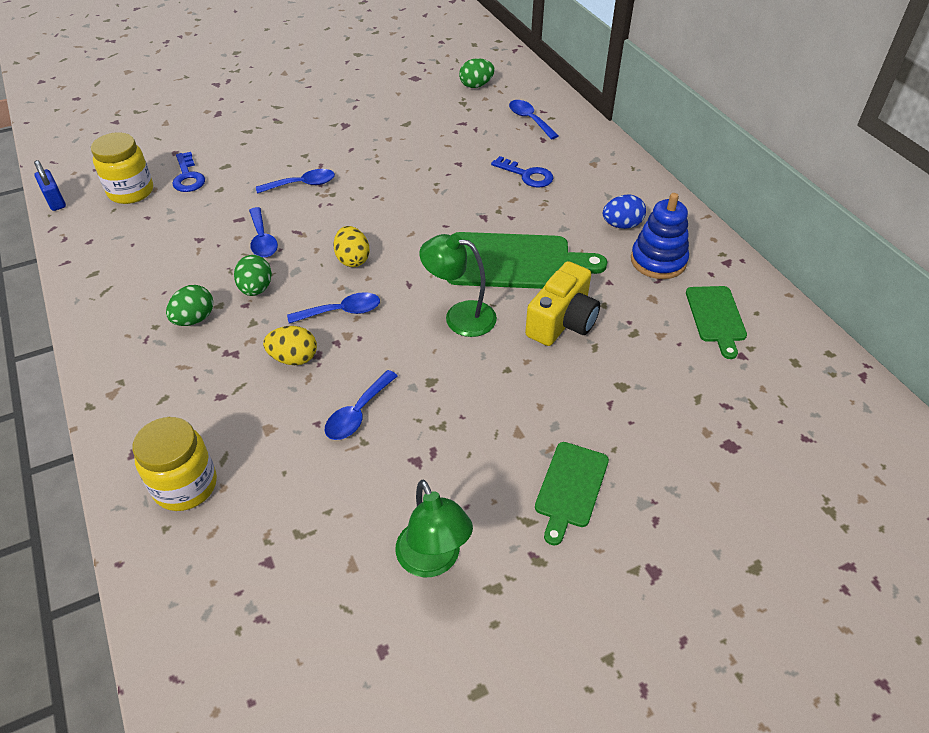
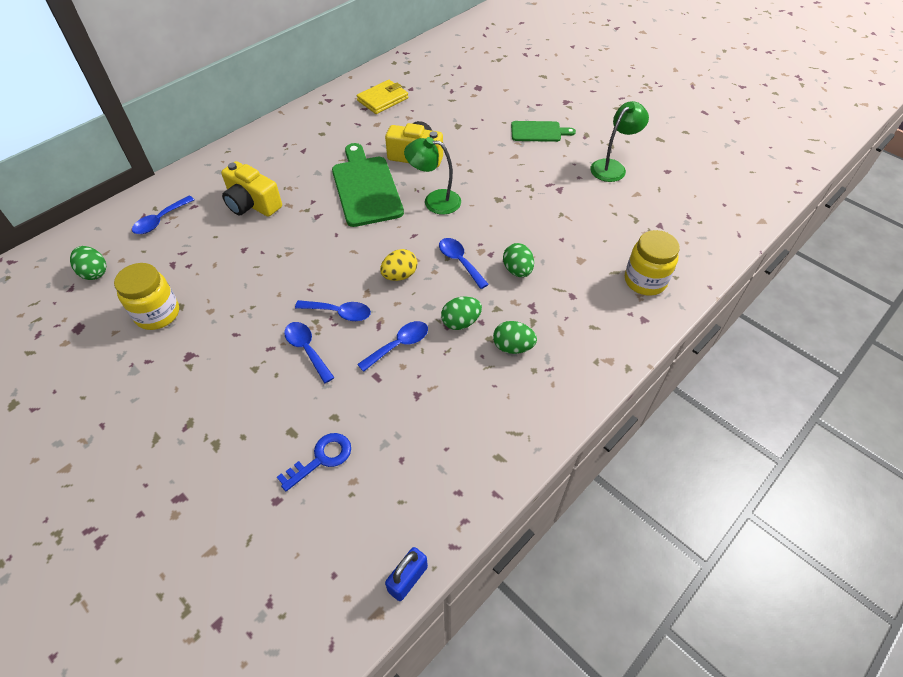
camera: 110 degrees left, 5 degrees up
(131, 192) = (365, 502): yellow jar -> yellow jar (157, 314)
(294, 358) = (517, 270): yellow egg -> green egg
(357, 413) = (543, 223): blue spoon -> blue spoon (339, 313)
(460, 316) = (434, 201): green lamp -> green lamp turned 105 degrees clockwise
(527, 175) = (252, 204): blue key -> yellow camera
(621, 225) = (304, 146): blue egg -> none
(658, 261) = (338, 126): blue stacking toy -> none
(716, 317) = (383, 99): green cutting board -> yellow wallet

